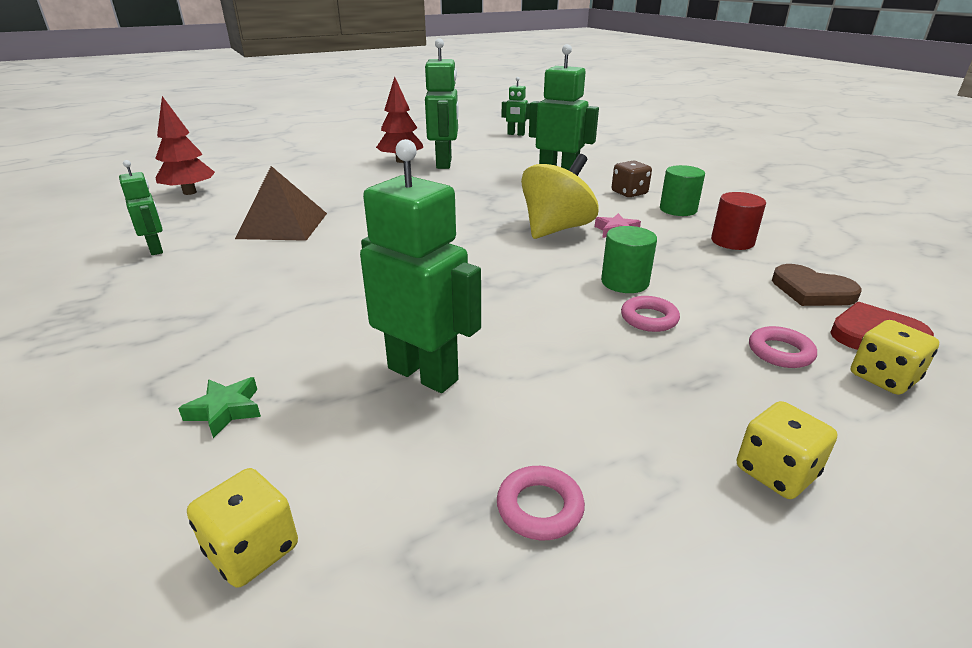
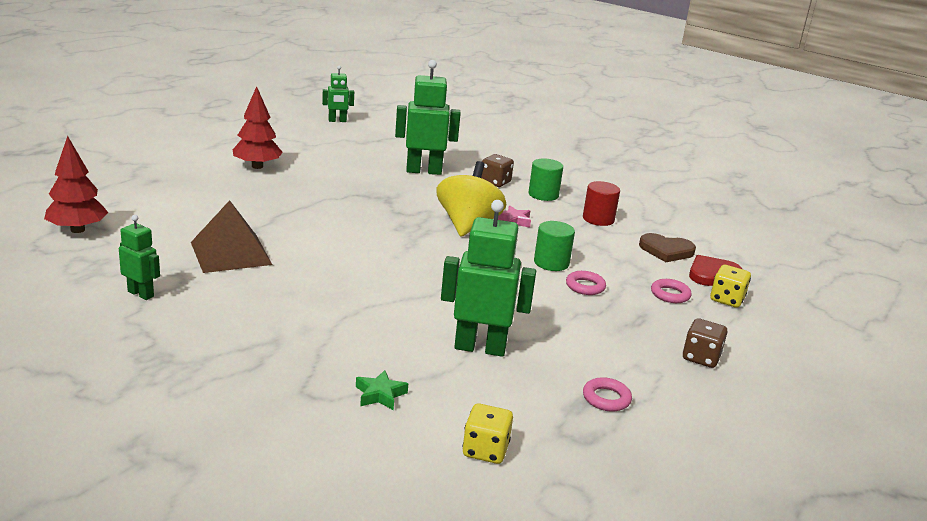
camera: 30 degrees left, 5 degrees down
(444, 163) = (304, 165): green robot -> none
(776, 472) = (701, 357): yellow dice -> brown dice

